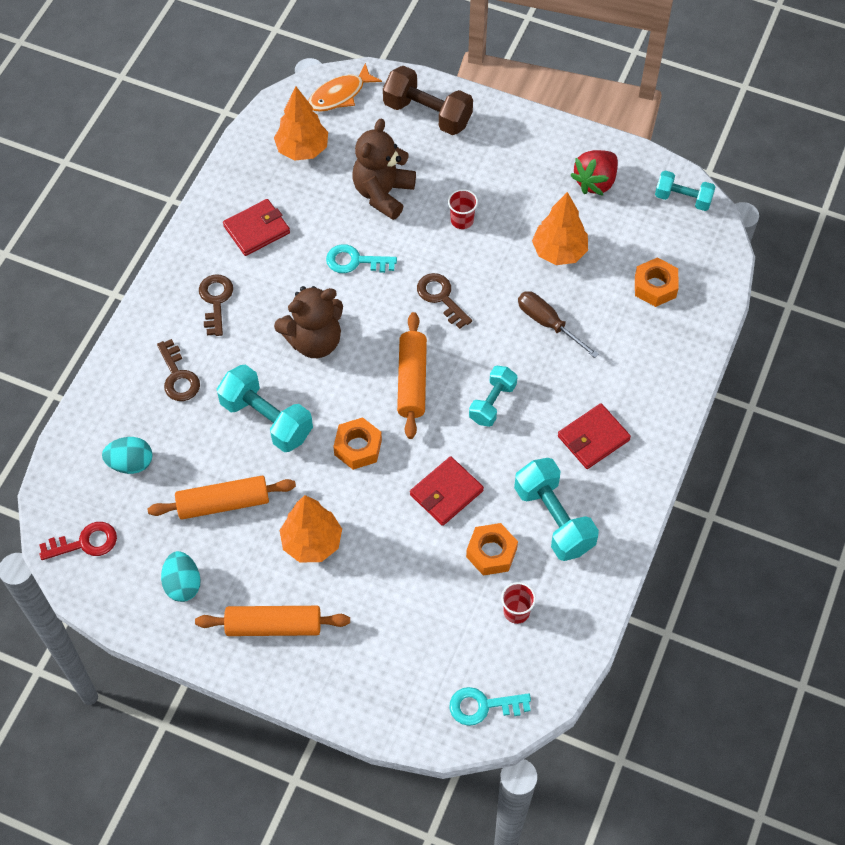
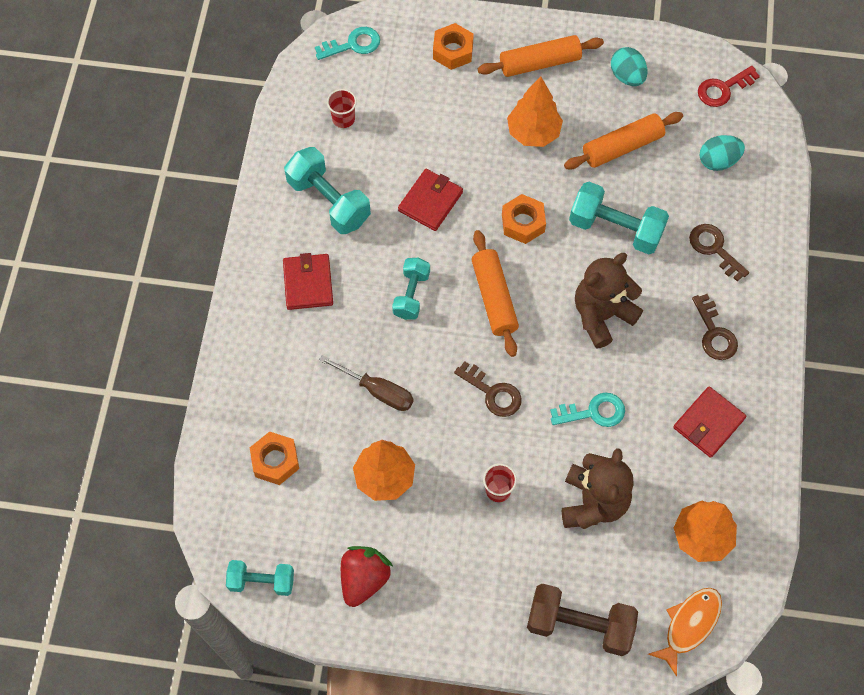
camera: 165 degrees right, 5 degrees up
(491, 553) = (376, 160): orange nut -> orange nut (453, 51)
(593, 438) = (308, 283): red wallet -> red wallet turned 45 degrees counterclockwise

